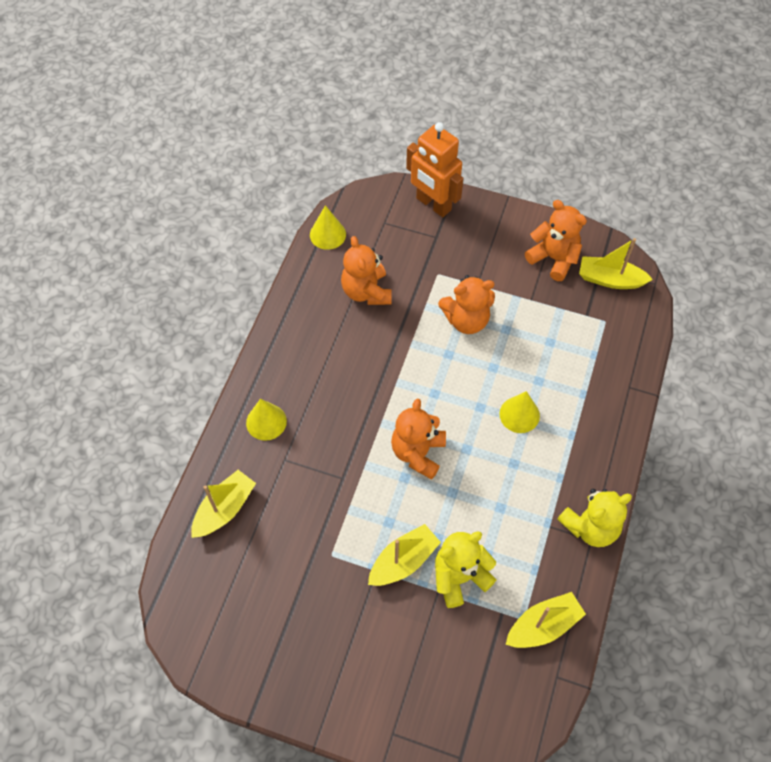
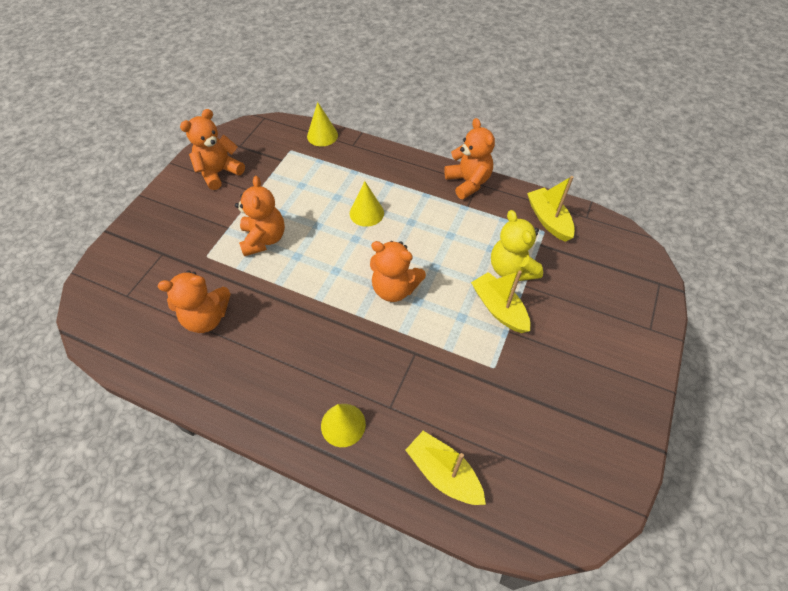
camera: 85 degrees left, 5 degrees down
(327, 234) = (119, 350): yellow cone -> yellow cone (322, 135)
(433, 204) = (122, 252): orange robot -> none
(590, 526) = (468, 182): yellow teddy bear -> orange teddy bear
(610, 279) = (252, 141): yellow boat -> none

